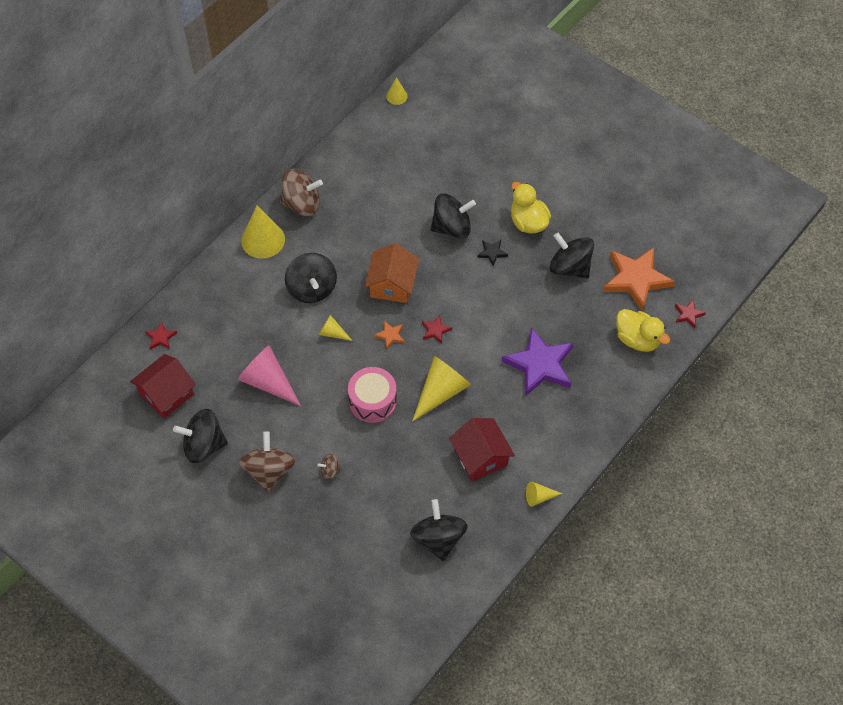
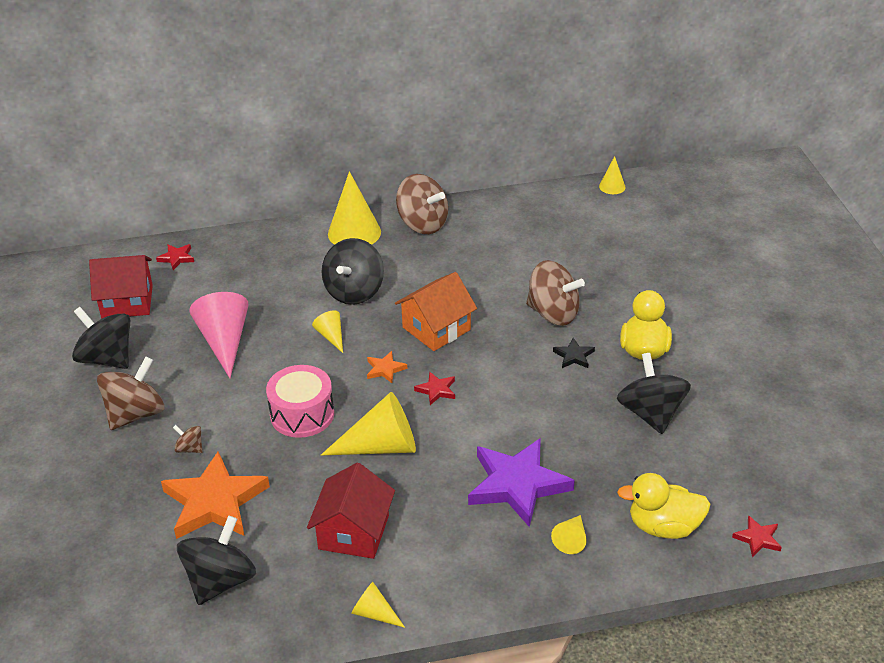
camera: 40 degrees right, 20 degrees down
(452, 227) = (553, 313): black spinning top -> brown spinning top
(598, 380) = (571, 539): none -> yellow cone
(636, 279) = (722, 467): orange star -> orange star (214, 502)
(637, 339) = (664, 527): yellow duck -> yellow duck turned 105 degrees clockwise

